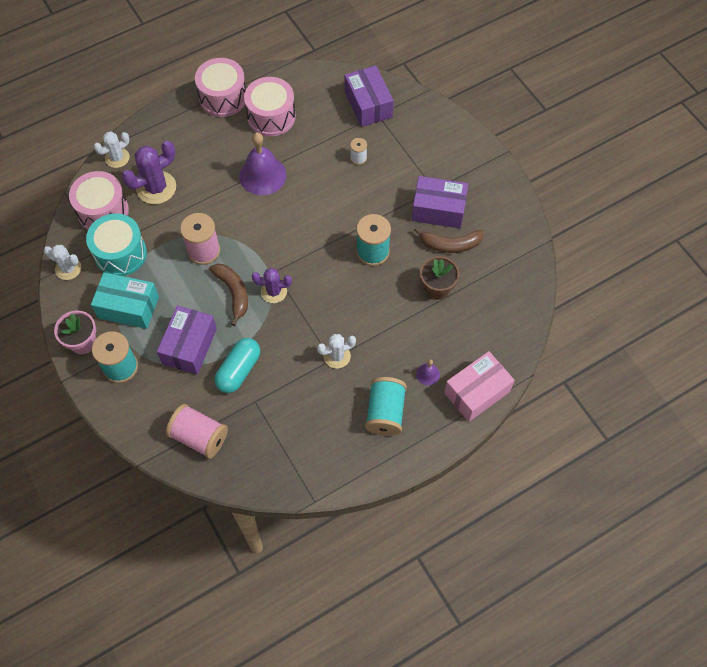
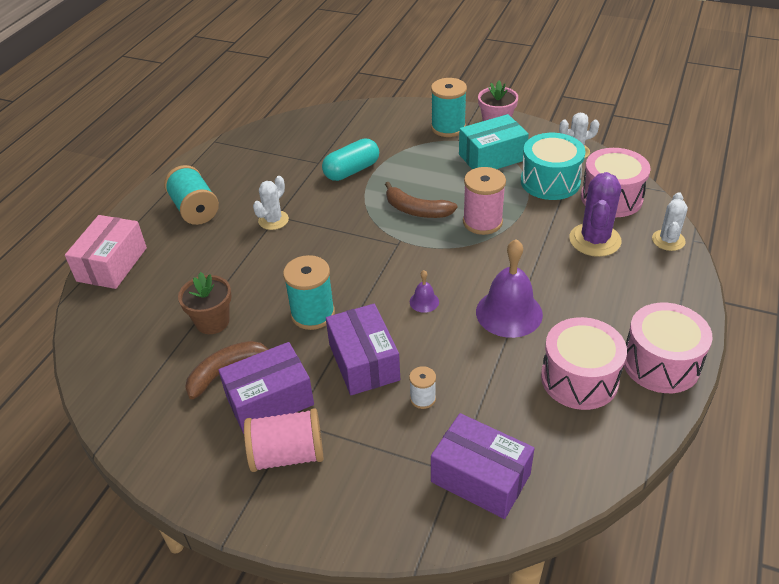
camera: 145 degrees right, 20 degrees down
(189, 346) = (410, 163): purple box -> purple box (364, 362)
(199, 437) = (339, 127): pink spool -> pink spool (287, 454)
(238, 370) = (352, 171): turquoise capsule -> turquoise capsule turned 60 degrees clockwise
(274, 291) = (380, 230): purple cactus -> none
(428, 374) = (172, 252): purple bell -> purple bell (424, 301)

